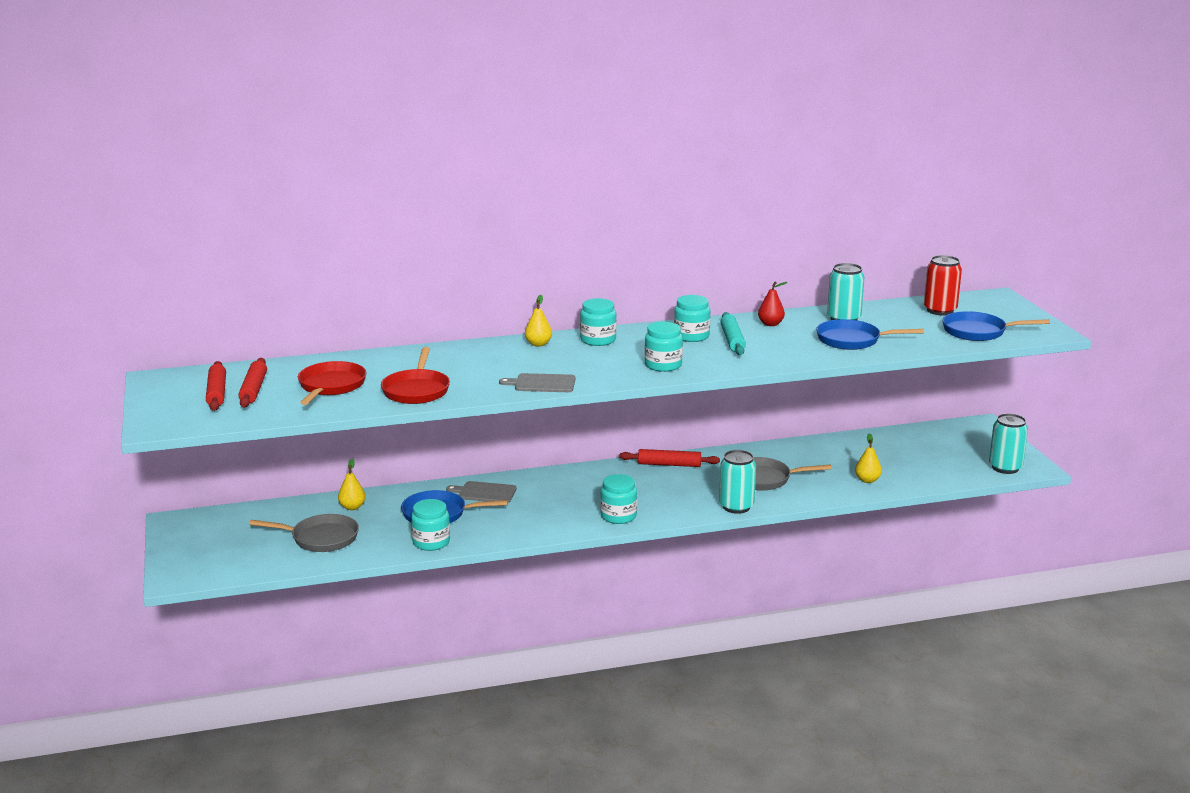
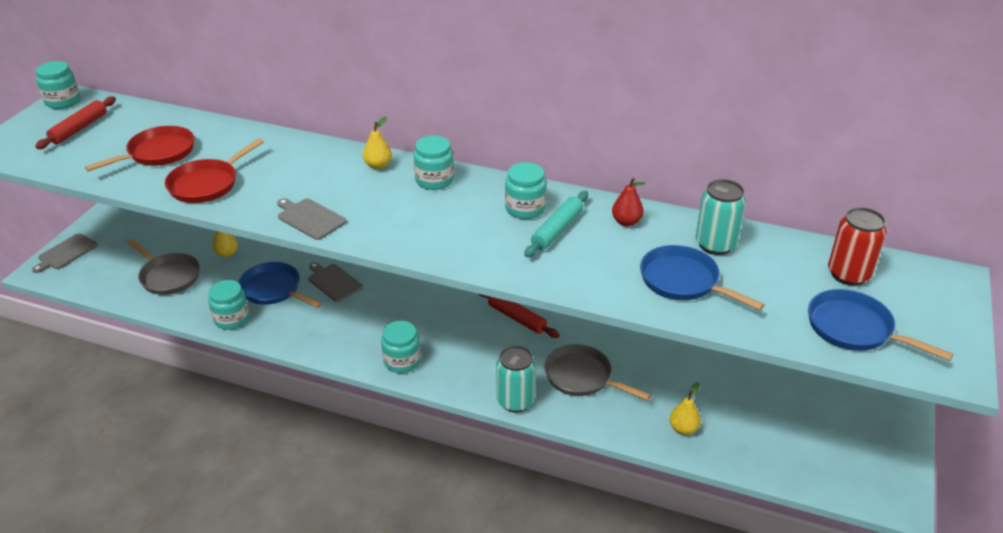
camera: 35 degrees right, 15 degrees up
(180, 558) = (66, 253): none -> grey cutting board
(253, 389) = (106, 135): red rolling pin -> none
(663, 365) = (444, 238): turquoise jar -> turquoise jar (63, 101)
(1005, 468) = (861, 486): turquoise can -> none

